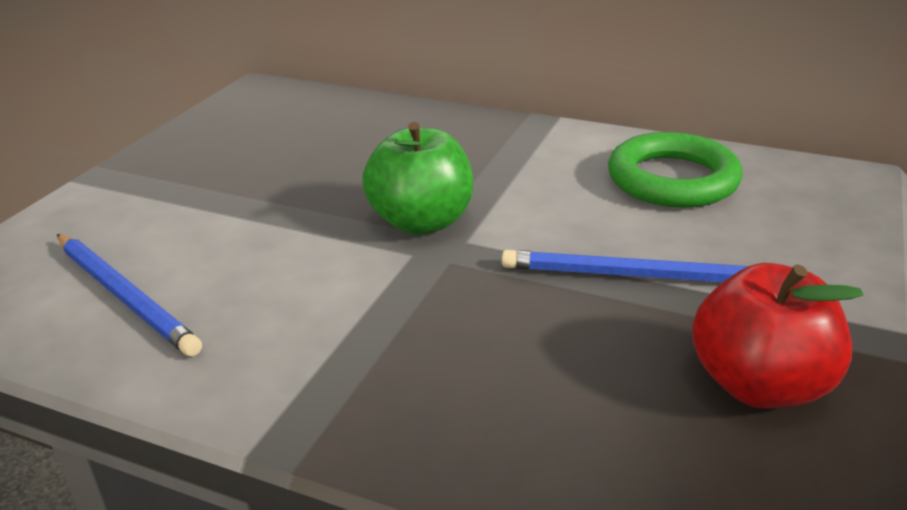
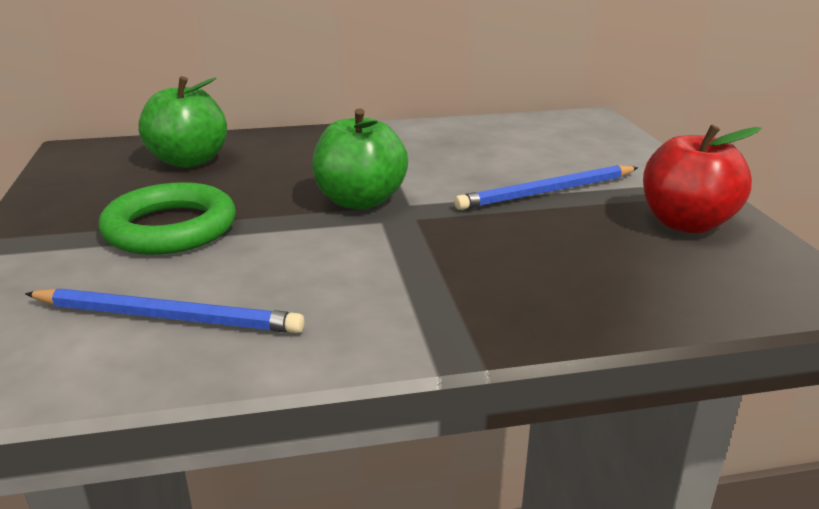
camera: 35 degrees left, 5 degrees down
(330, 126) = (189, 161): none -> green apple
(672, 179) = (496, 139): green ring -> green ring (170, 228)

